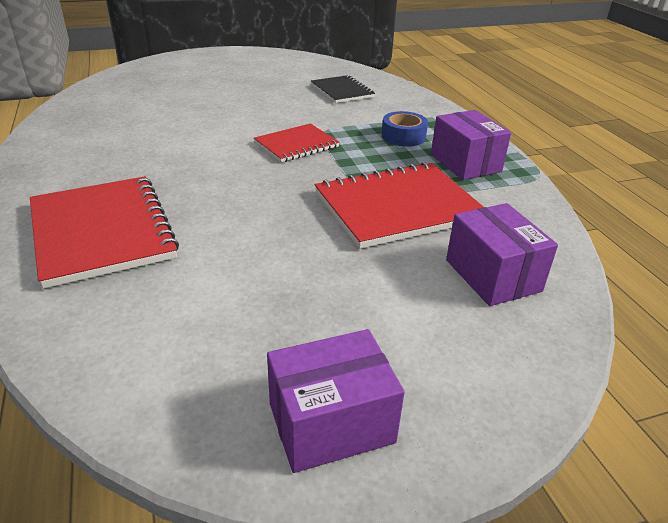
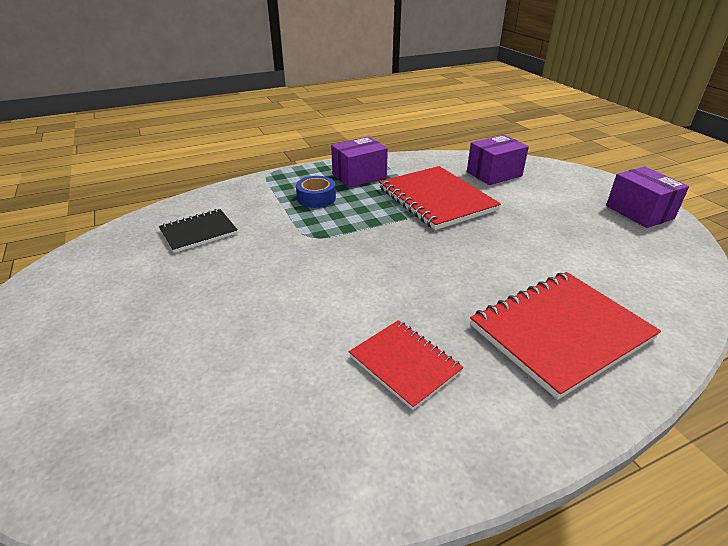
camera: 95 degrees left, 0 degrees up
(296, 145) = (346, 248): red notebook -> red notebook (404, 364)

